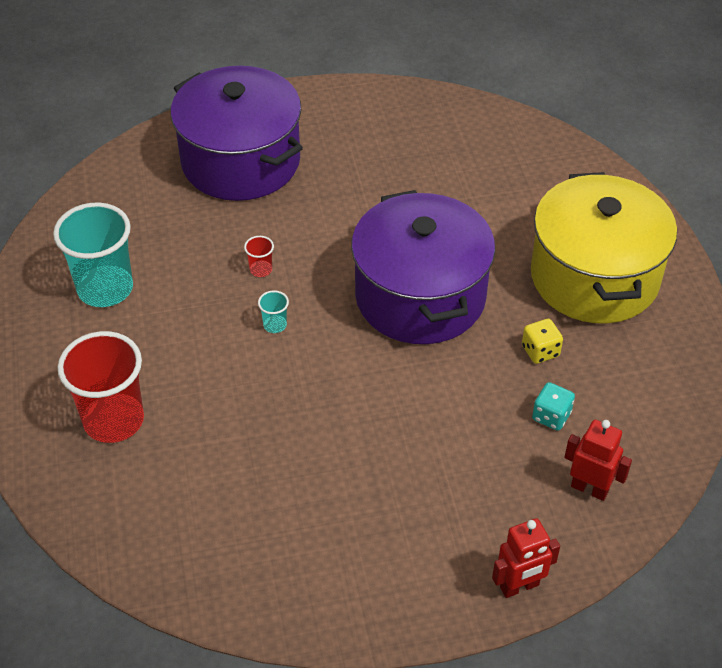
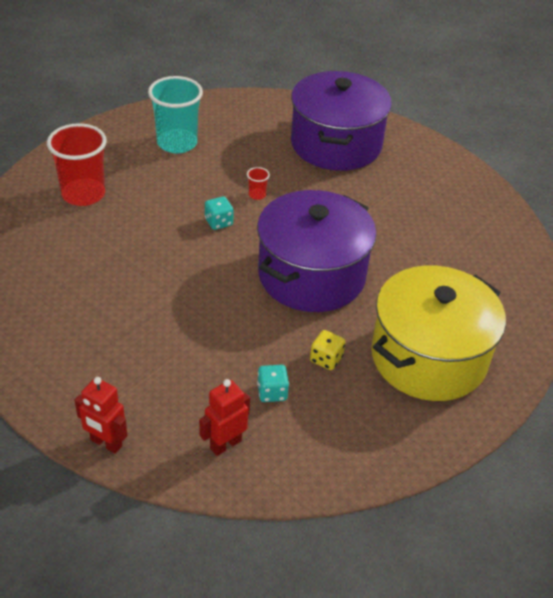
camera: 50 degrees right, 5 degrees down
(275, 325) = (218, 222): turquoise cup -> turquoise dice
(589, 488) = (225, 444): red robot -> red robot turned 120 degrees counterclockwise

